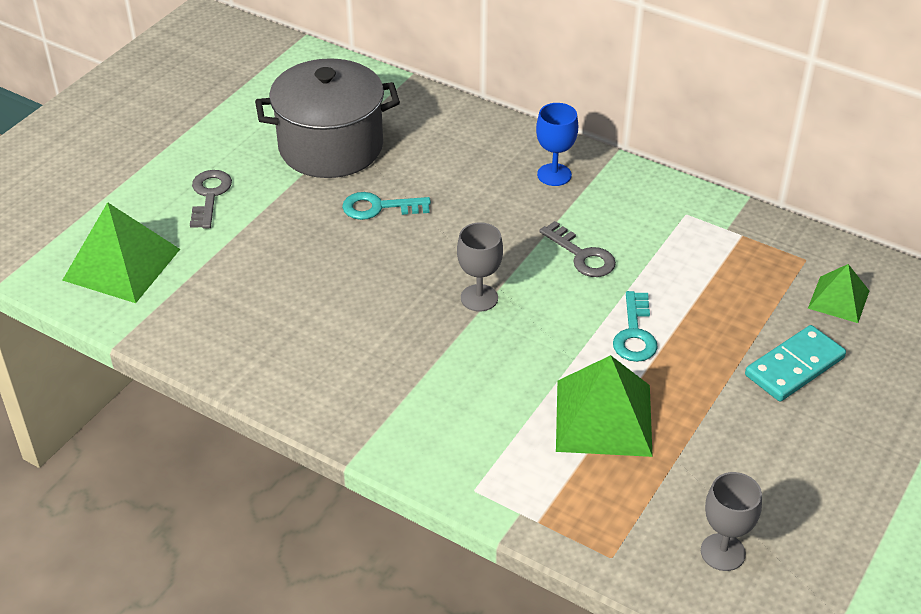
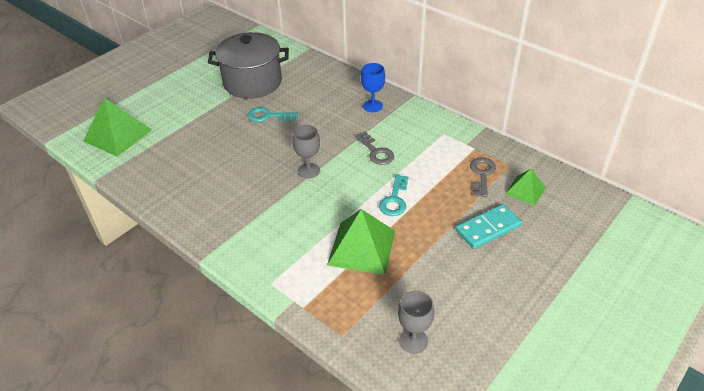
camera: 10 degrees right, 0 degrees up
(209, 196) = (178, 103): grey key -> grey key (482, 174)

